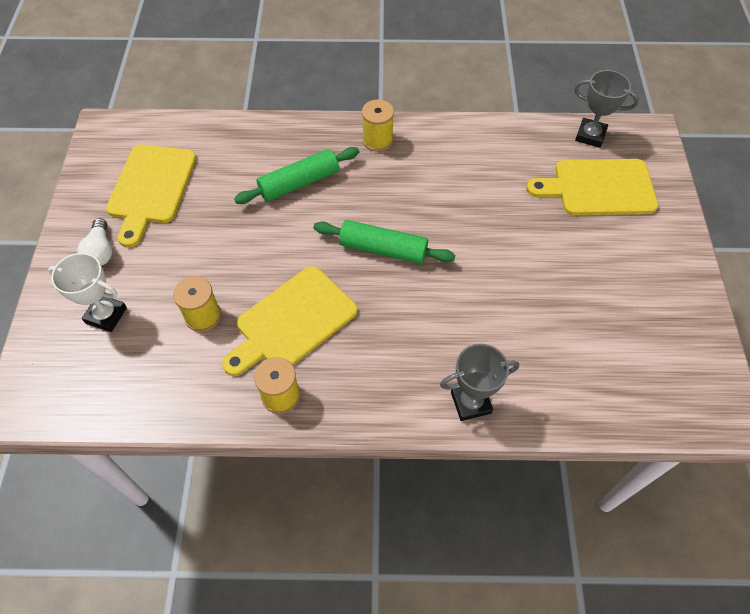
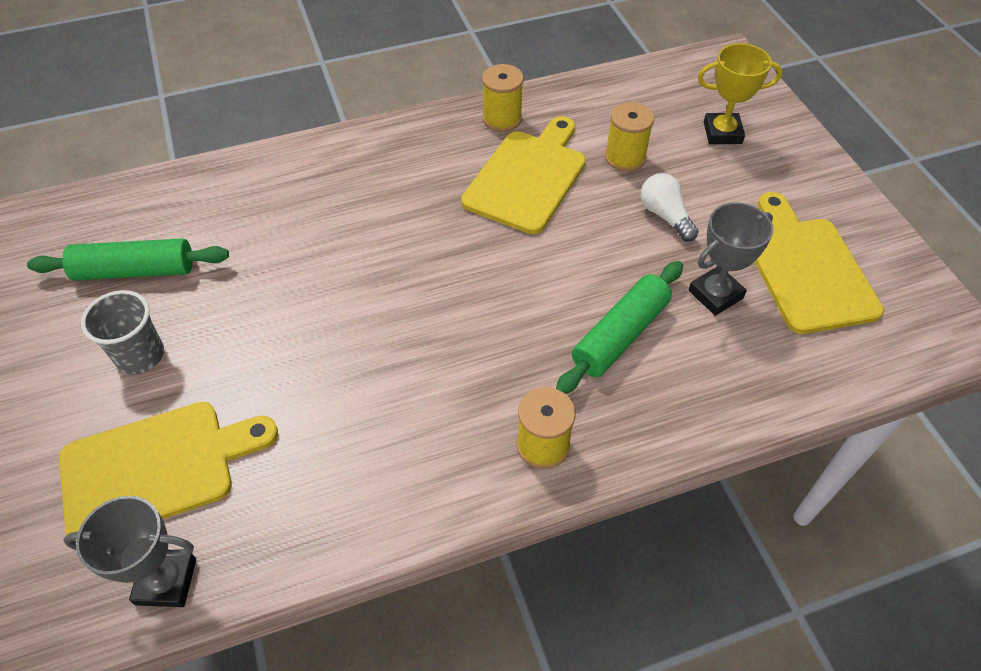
camera: 160 degrees right, 5 degrees down
(101, 251) = (789, 184): white light bulb -> white light bulb (665, 216)
(106, 315) = (722, 133): white trophy -> yellow trophy
(383, 249) = (461, 279): green rolling pin -> green rolling pin (135, 271)
(470, 402) = (311, 159): grey trophy -> grey trophy (715, 294)
(614, 258) = (140, 356): none -> grey cup

